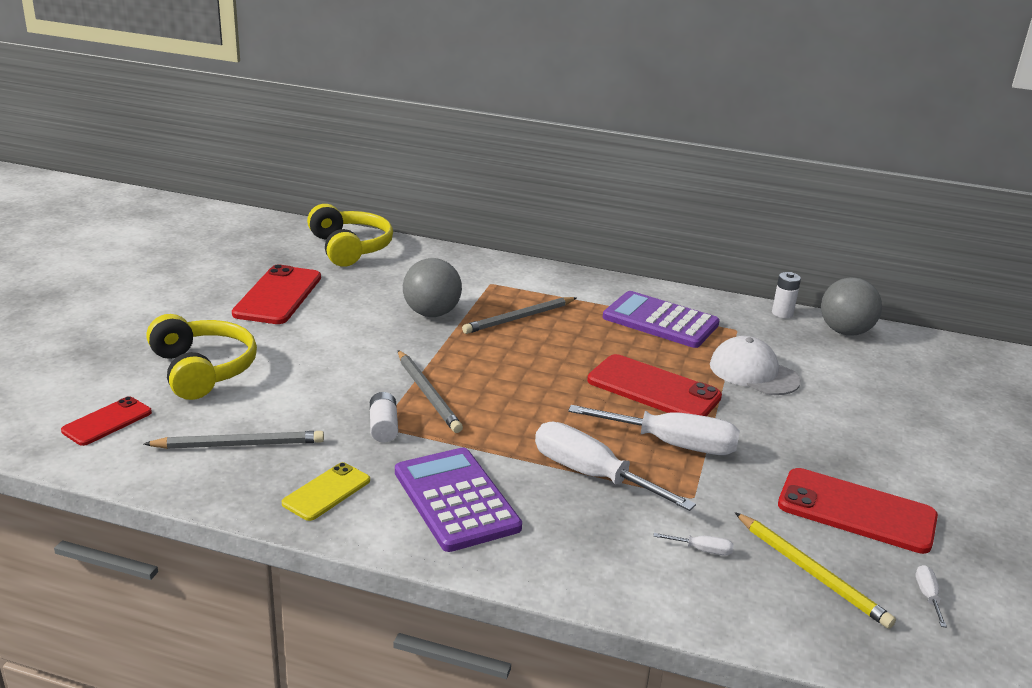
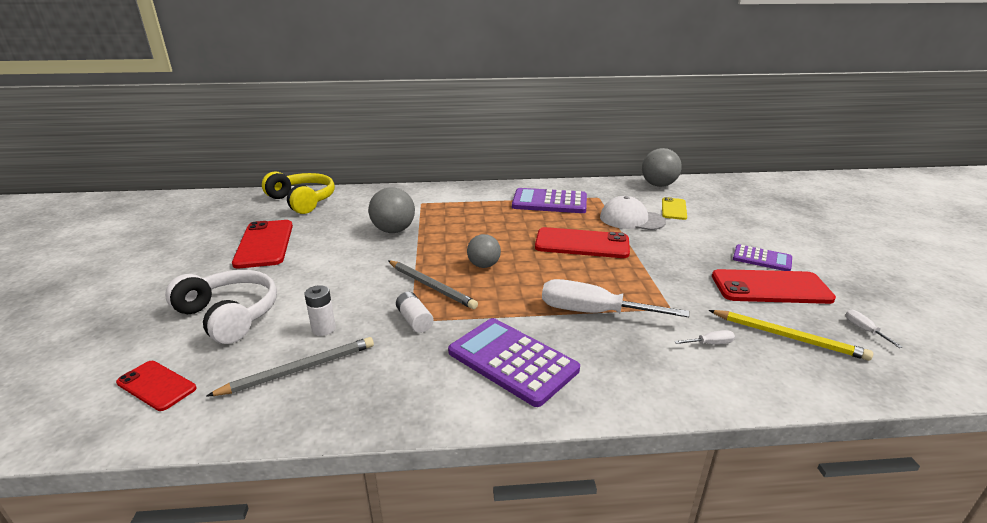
camera: 20 degrees left, 0 degrees up
(107, 422) = (156, 385): red phone -> red phone turned 75 degrees counterclockwise
(202, 370) = (229, 315): yellow headphones -> white headphones
(326, 492) = (403, 387): yellow phone -> yellow phone (674, 209)
(507, 385) = (484, 265): none -> grey ball
(519, 318) = (458, 220): grey pencil -> none
(672, 444) = (625, 276): white screwdriver -> none
(782, 313) = (615, 183): white battery -> white battery (324, 329)
(887, 472) = (762, 259): none -> purple calculator

